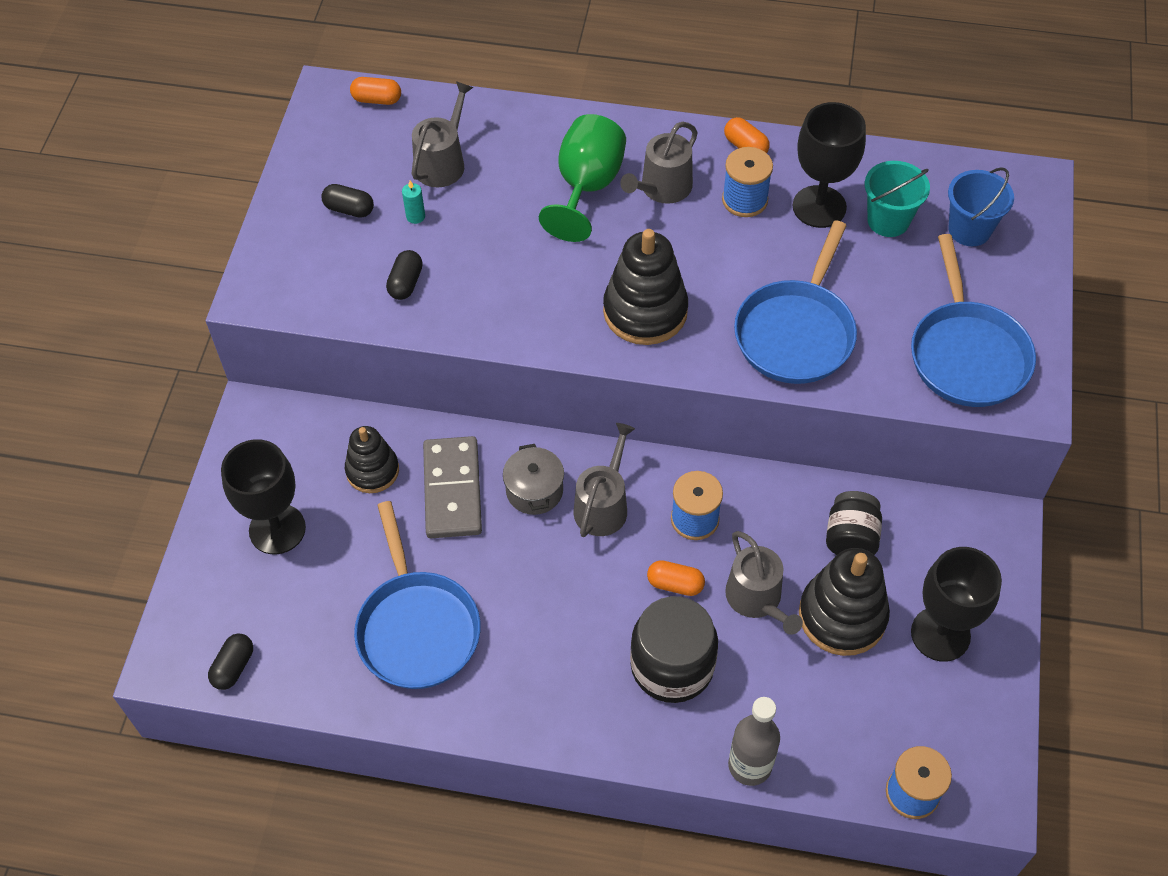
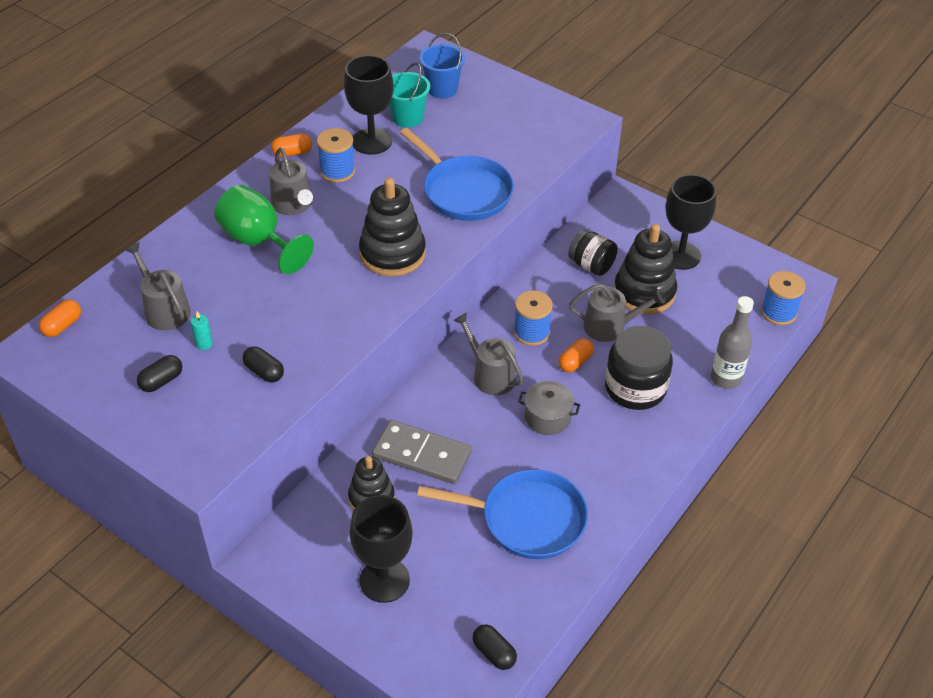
camera: 65 degrees left, 10 degrees down
(534, 490) = (454, 408): grey pot -> grey pot (547, 417)
(967, 354) = (533, 129): blue pan -> none

